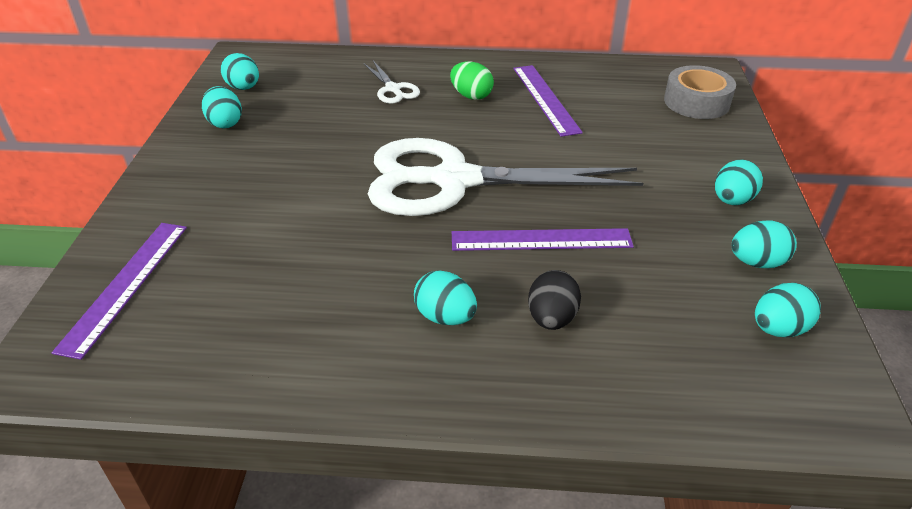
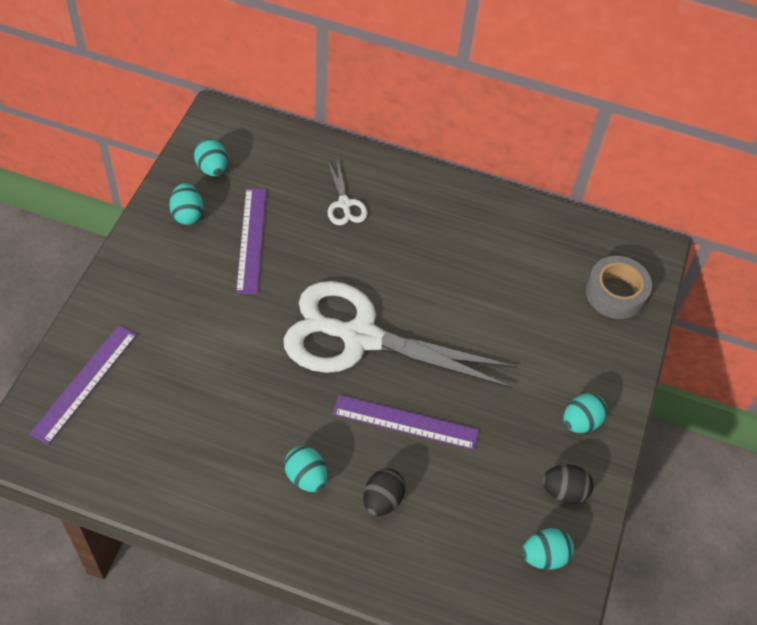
camera: 10 degrees right, 15 degrees up
(471, 96) = (412, 232): green egg -> none
(545, 99) = (478, 253): purple ruler -> purple ruler (251, 239)
(757, 262) = (564, 491): turquoise egg -> black egg

